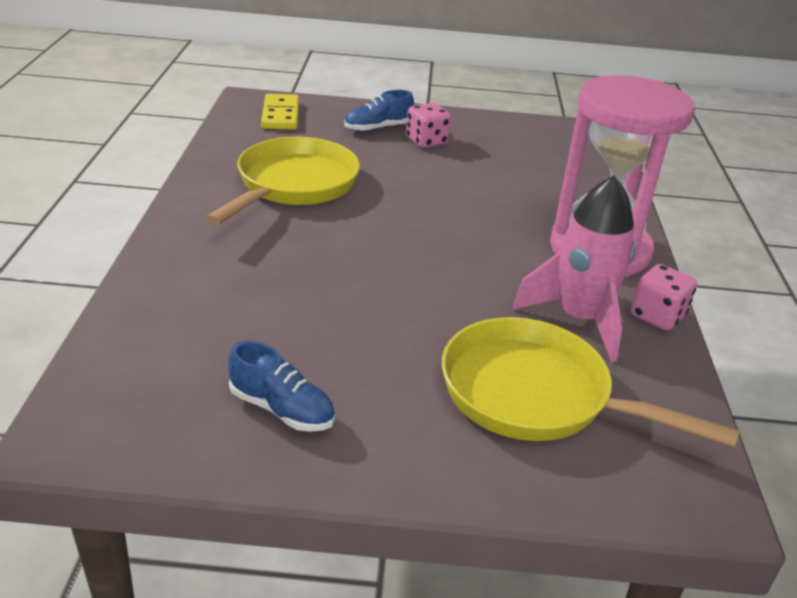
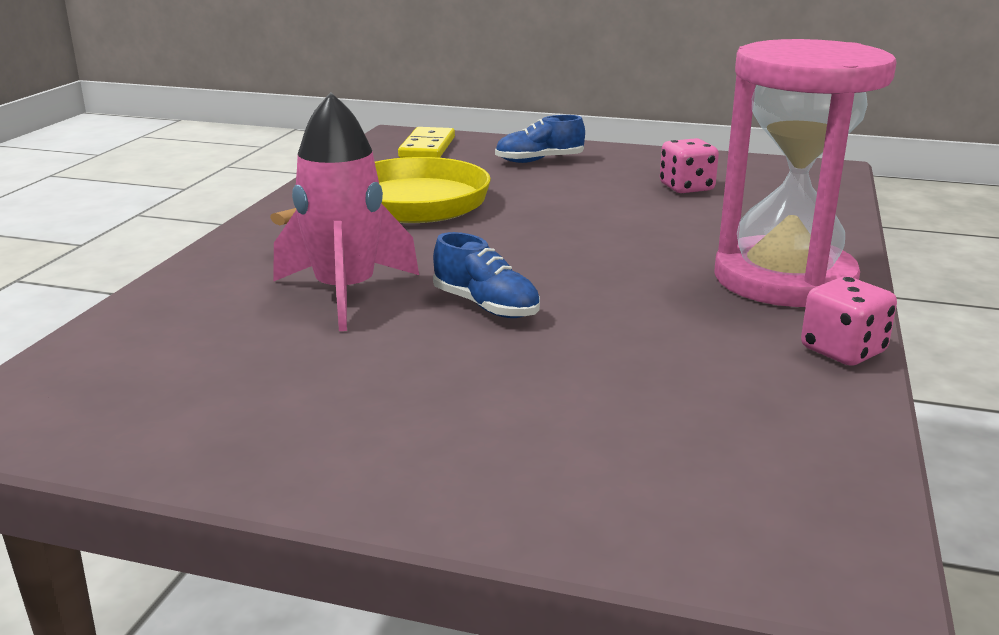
camera: 15 degrees right, 10 degrees down
(282, 409) = (270, 410): blue shoe -> blue shoe (486, 306)
(426, 141) = (594, 173): pink dice -> pink dice (686, 188)
(536, 395) = (624, 423): yellow pan -> none
(579, 319) = (723, 347): pink rocket -> pink rocket (345, 293)

